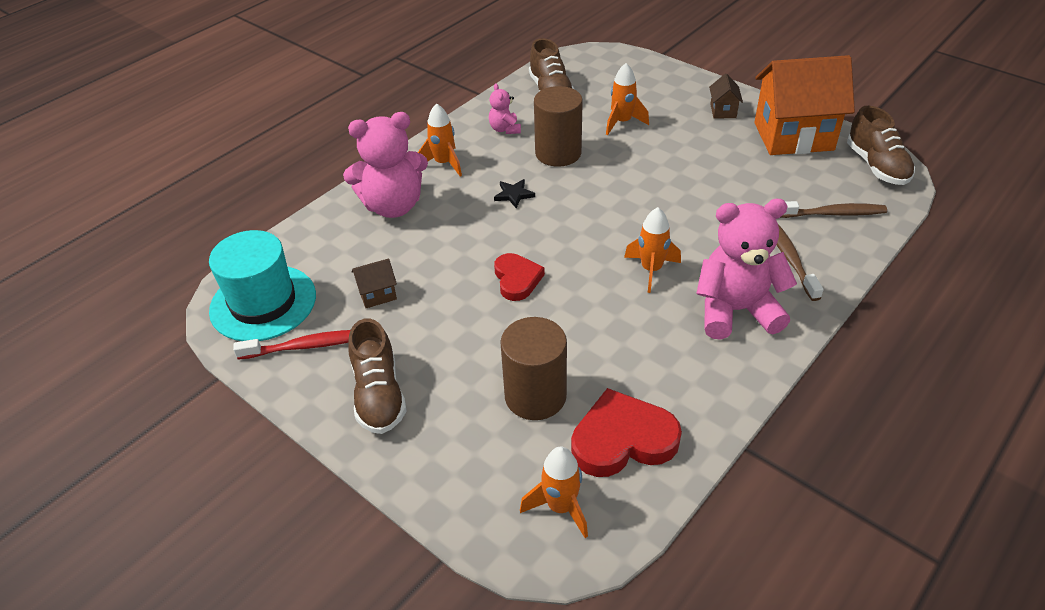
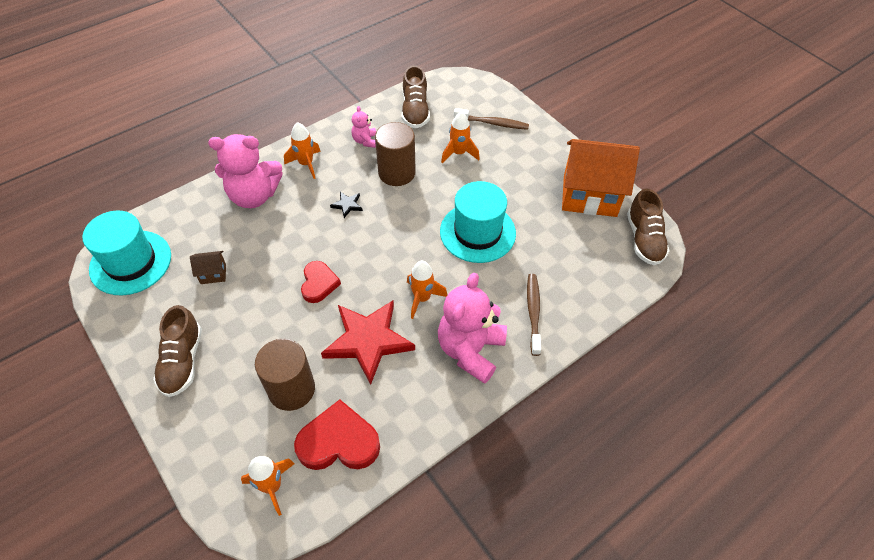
camera: 10 degrees right, 10 degrees up
(305, 346) = (146, 307): red toothbrush -> none
(607, 326) = (368, 341): none -> red star
(683, 193) = (477, 232): none -> turquoise hat
(723, 111) = (544, 159): brown house -> none
(736, 311) = (470, 350): pink teddy bear -> pink teddy bear turned 75 degrees counterclockwise
(832, 214) = (586, 278): brown toothbrush -> brown toothbrush (493, 123)

